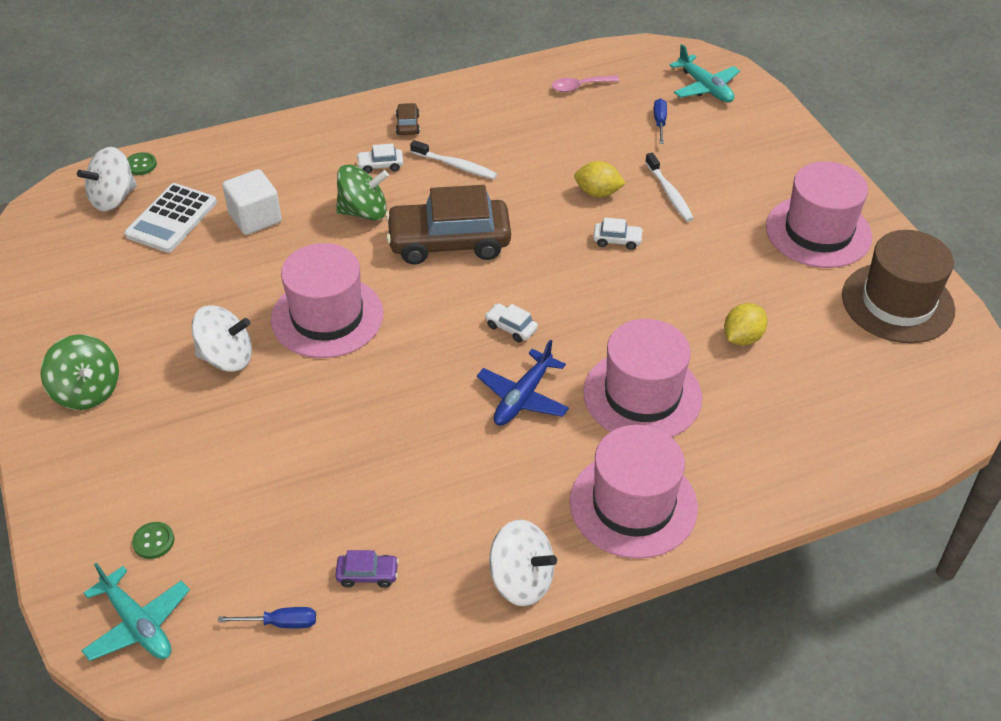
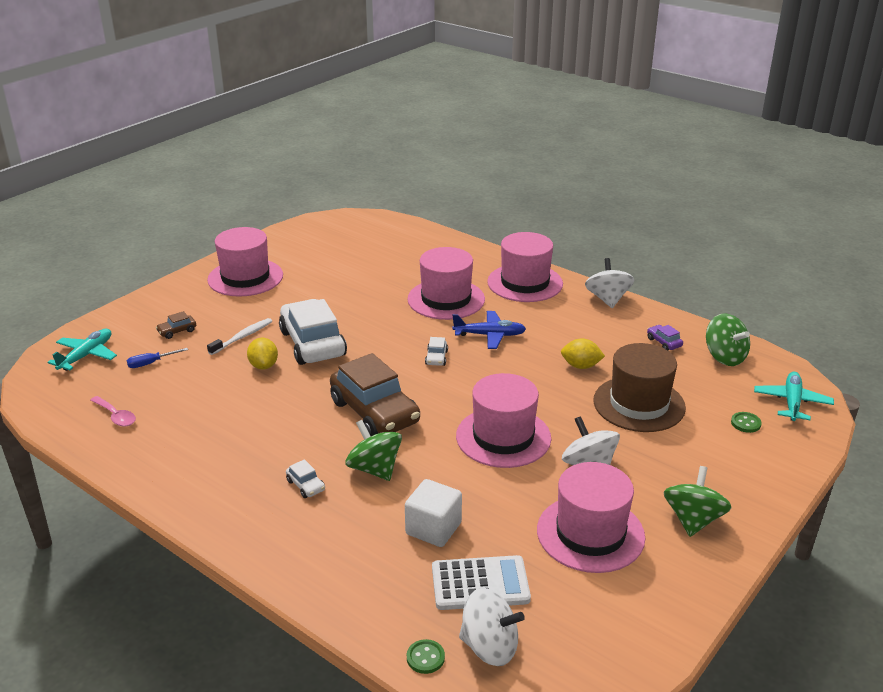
camera: 120 degrees left, 15 degrees down
(149, 310) = (590, 533): none -> pink hat
(281, 623) = (724, 357): blue screwdriver -> green spinning top
(407, 125) = (233, 494): brown car -> brown car (177, 331)
(455, 165) = (276, 443): white toothbrush -> none
(617, 240) = (313, 343): white car -> white car, size x2.50
(742, 338) = (368, 281): yellow lemon -> yellow lemon (581, 366)
(897, 303) = (294, 244): brown hat -> brown hat (639, 404)

